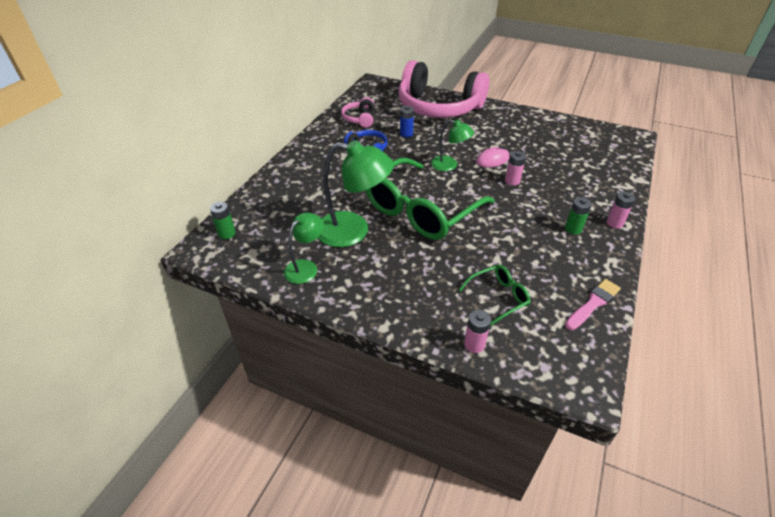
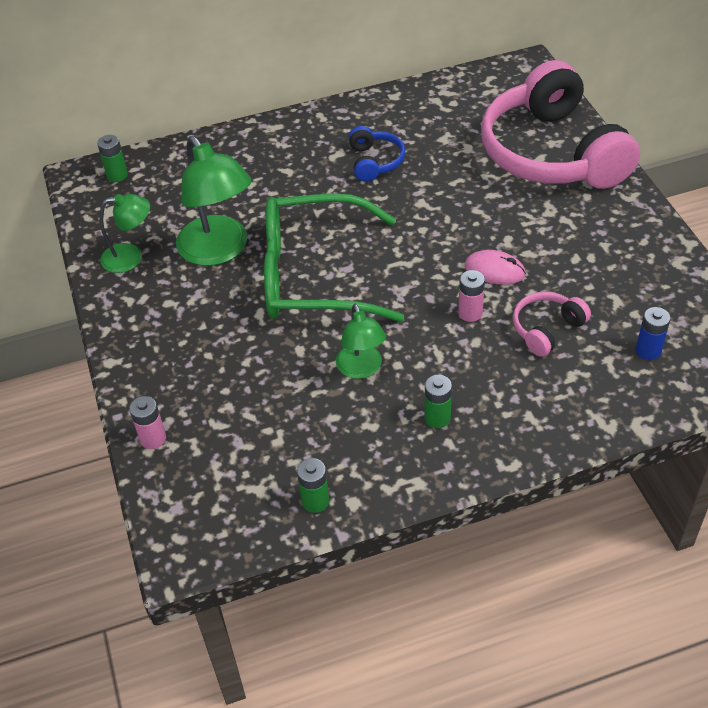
camera: 50 degrees right, 5 degrees up
(359, 119) = (427, 113): pink headphones -> pink headphones (546, 329)
(406, 134) = (449, 168): blue battery -> blue battery (648, 350)
(449, 165) = (431, 243): green lamp -> green lamp (361, 369)
(498, 297) = (240, 418): green glasses -> none
(593, 303) = (315, 501): pink brush -> green battery
(614, 223) = (499, 450): pink battery -> none

